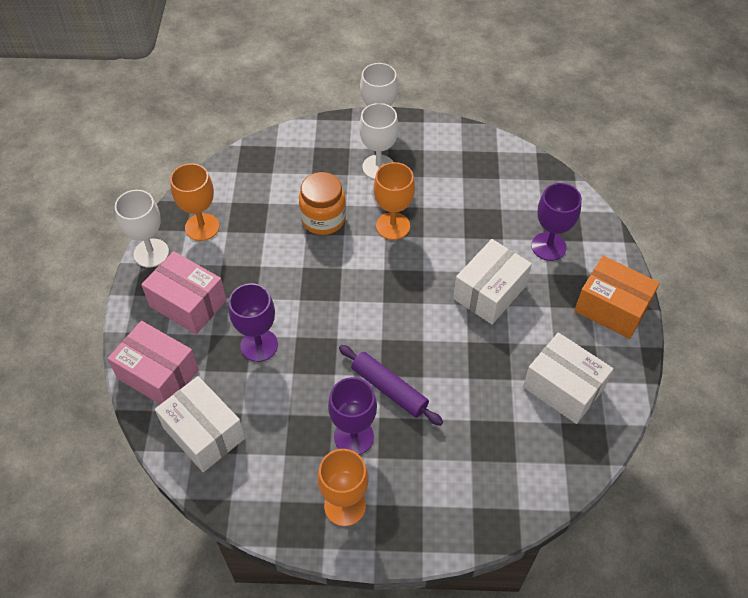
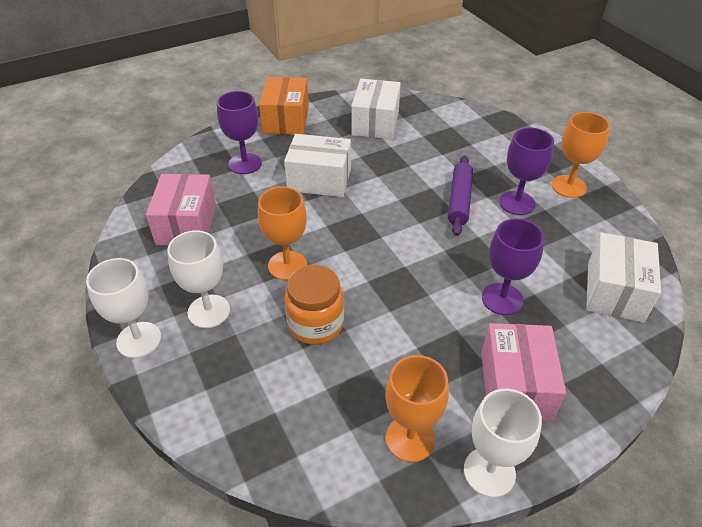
camera: 120 degrees left, 10 degrees down
(158, 374) = (607, 360): pink box -> pink box (187, 224)

